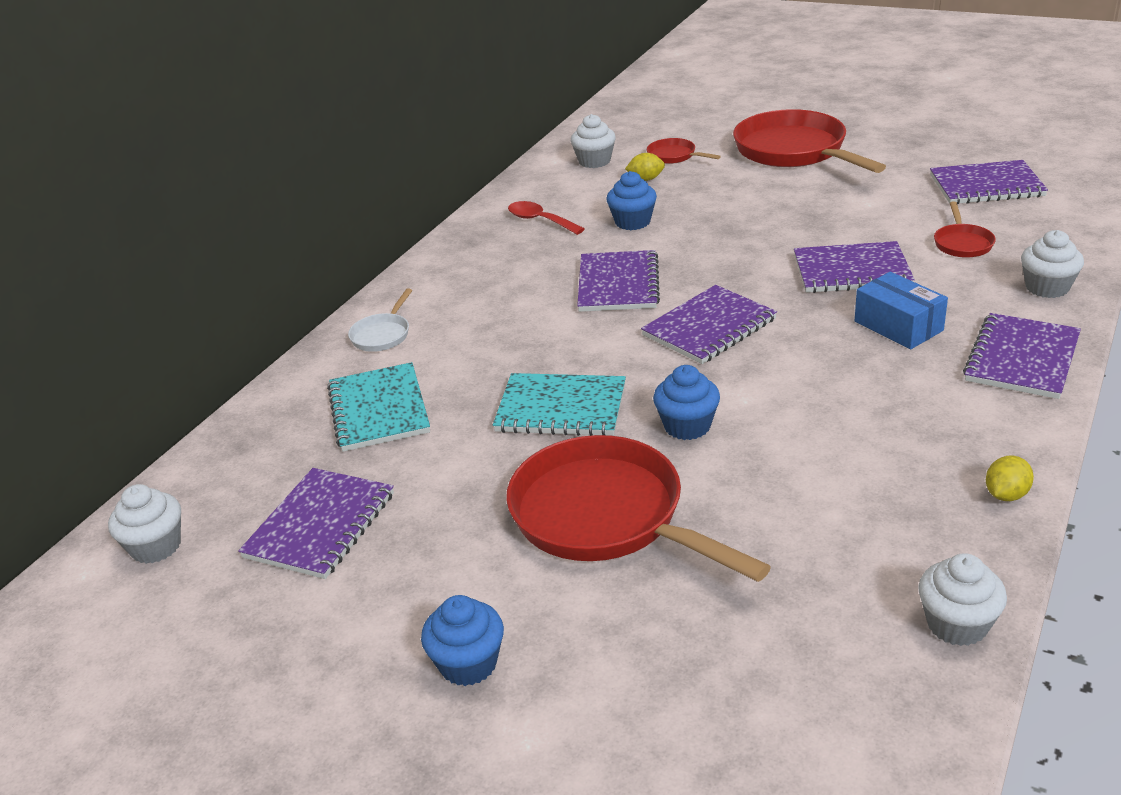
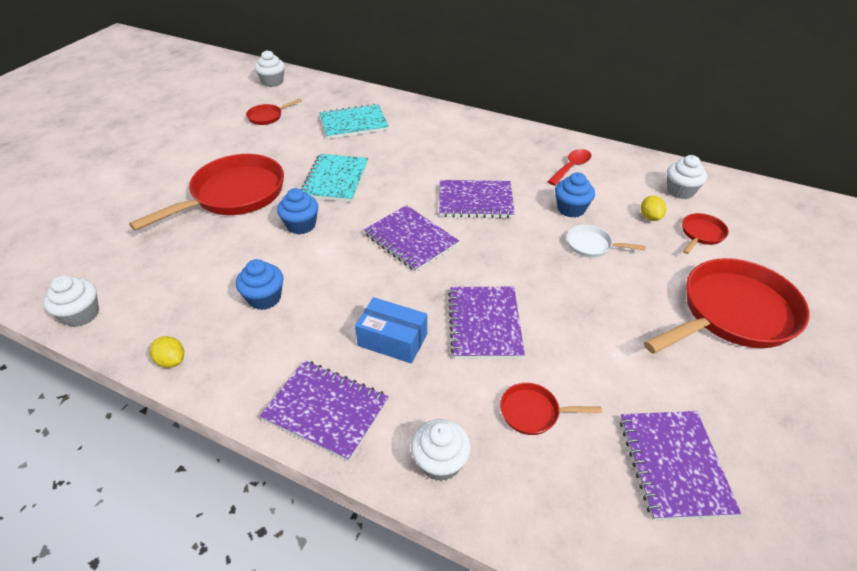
camera: 85 degrees right, 10 degrees up
(320, 525) = (267, 117): purple notebook -> red pan
(382, 335) = (427, 119): white pan -> white pan (592, 245)
(468, 664) = (157, 159): blue cupcake -> blue cupcake (264, 298)
(898, 326) = (392, 340): blue box -> blue box turned 60 degrees clockwise

